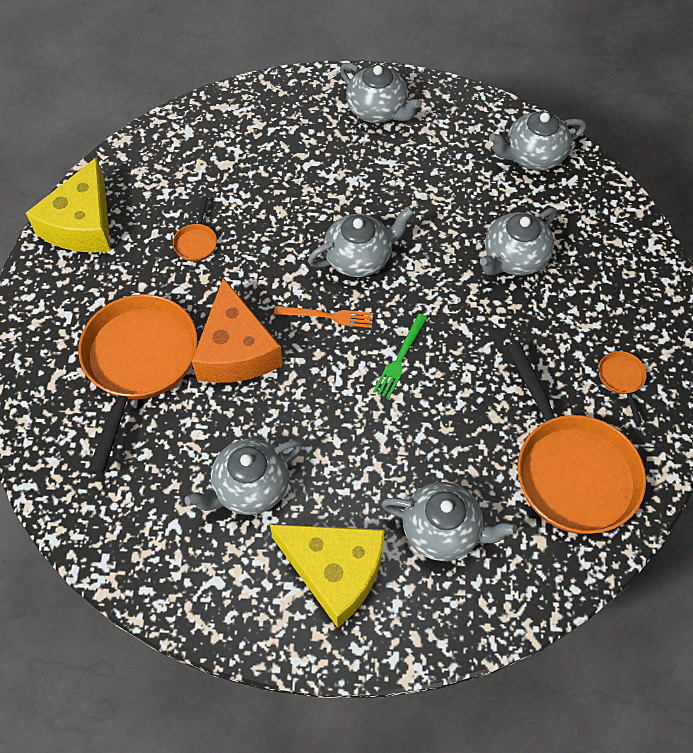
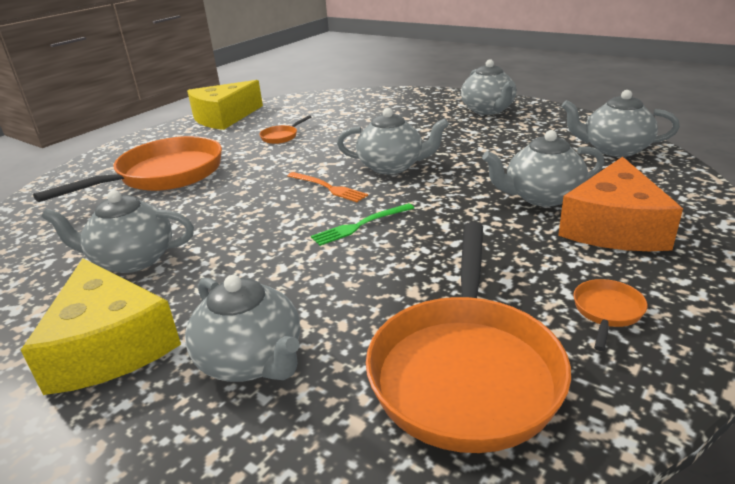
camera: 35 degrees right, 30 degrees down
(236, 350) = (236, 186): orange cheese -> orange cheese (614, 227)

